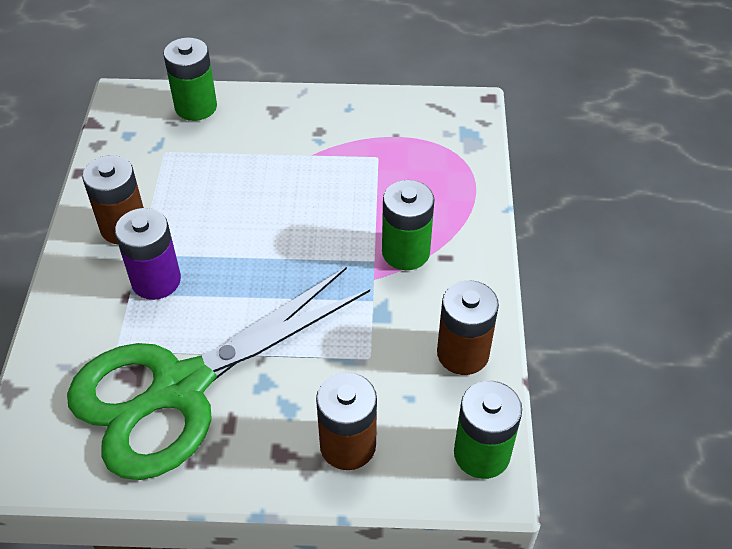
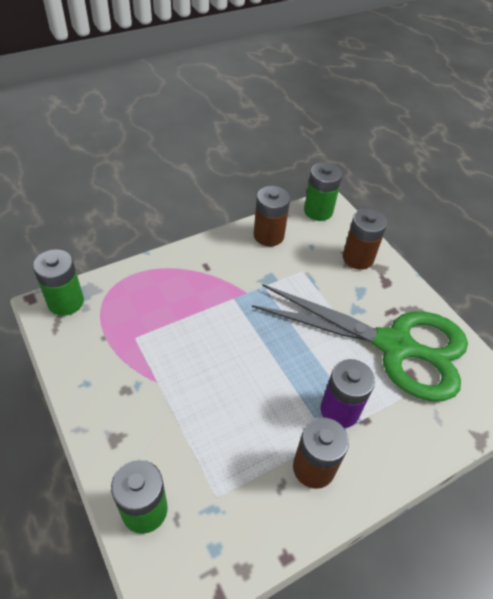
camera: 125 degrees left, 0 degrees up
(405, 252) = (216, 285): green battery -> green battery (66, 302)

